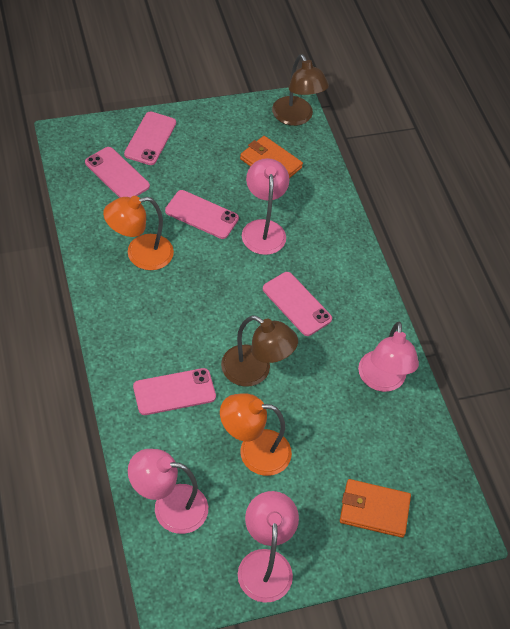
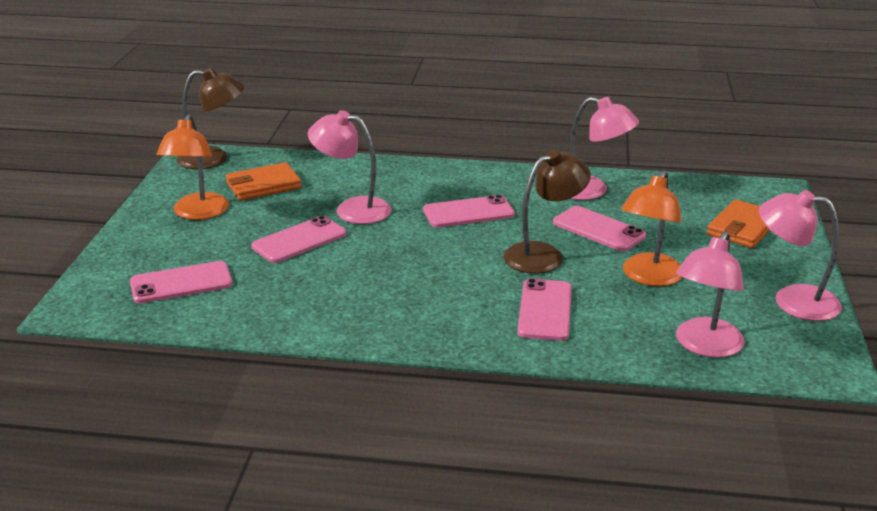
camera: 60 degrees left, 25 degrees down
(140, 254) = (324, 292): orange lamp -> orange lamp (198, 213)
(150, 138) = (147, 249): pink phone -> pink phone (598, 229)

